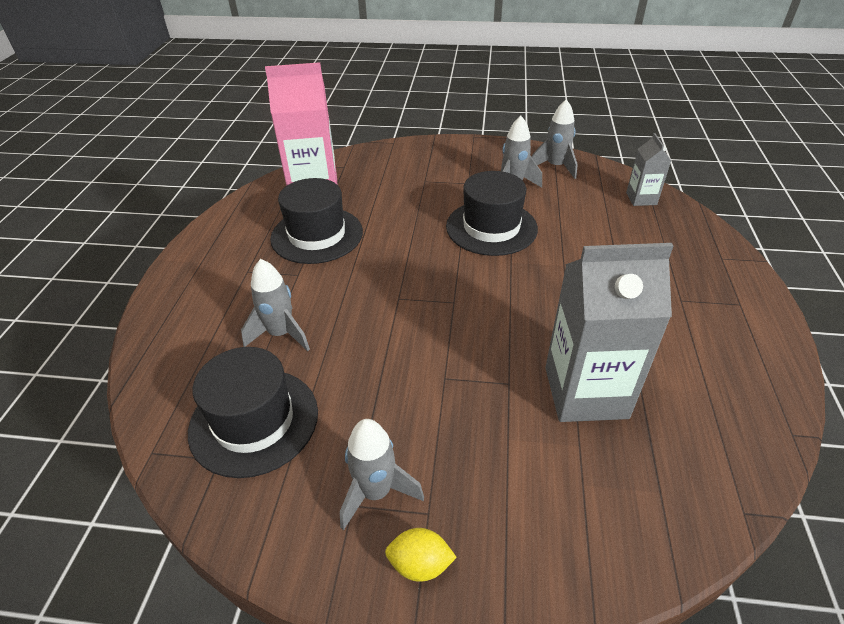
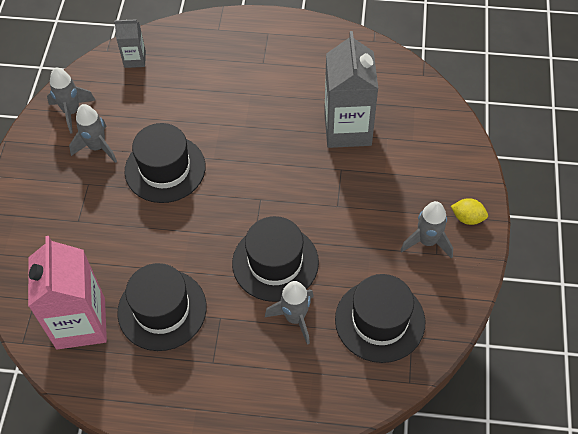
camera: 90 degrees left, 15 degrees up
(360, 316) = (275, 263): none -> black hat
(420, 564) = (467, 218): yellow lemon -> yellow lemon turned 75 degrees counterclockwise

